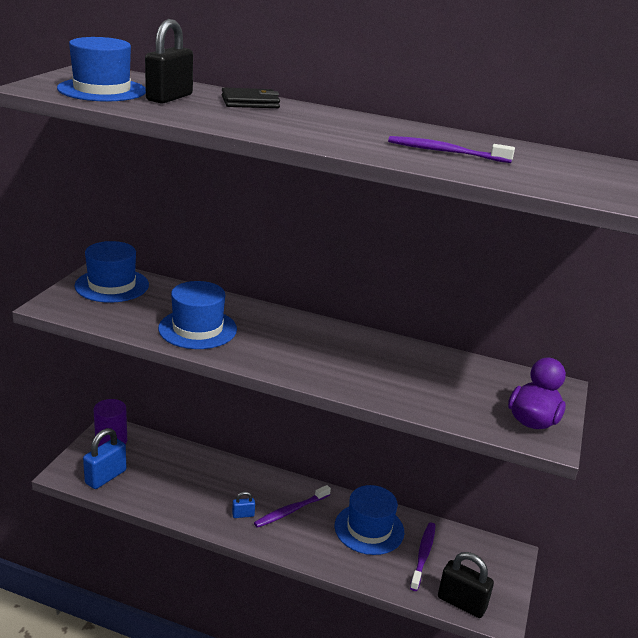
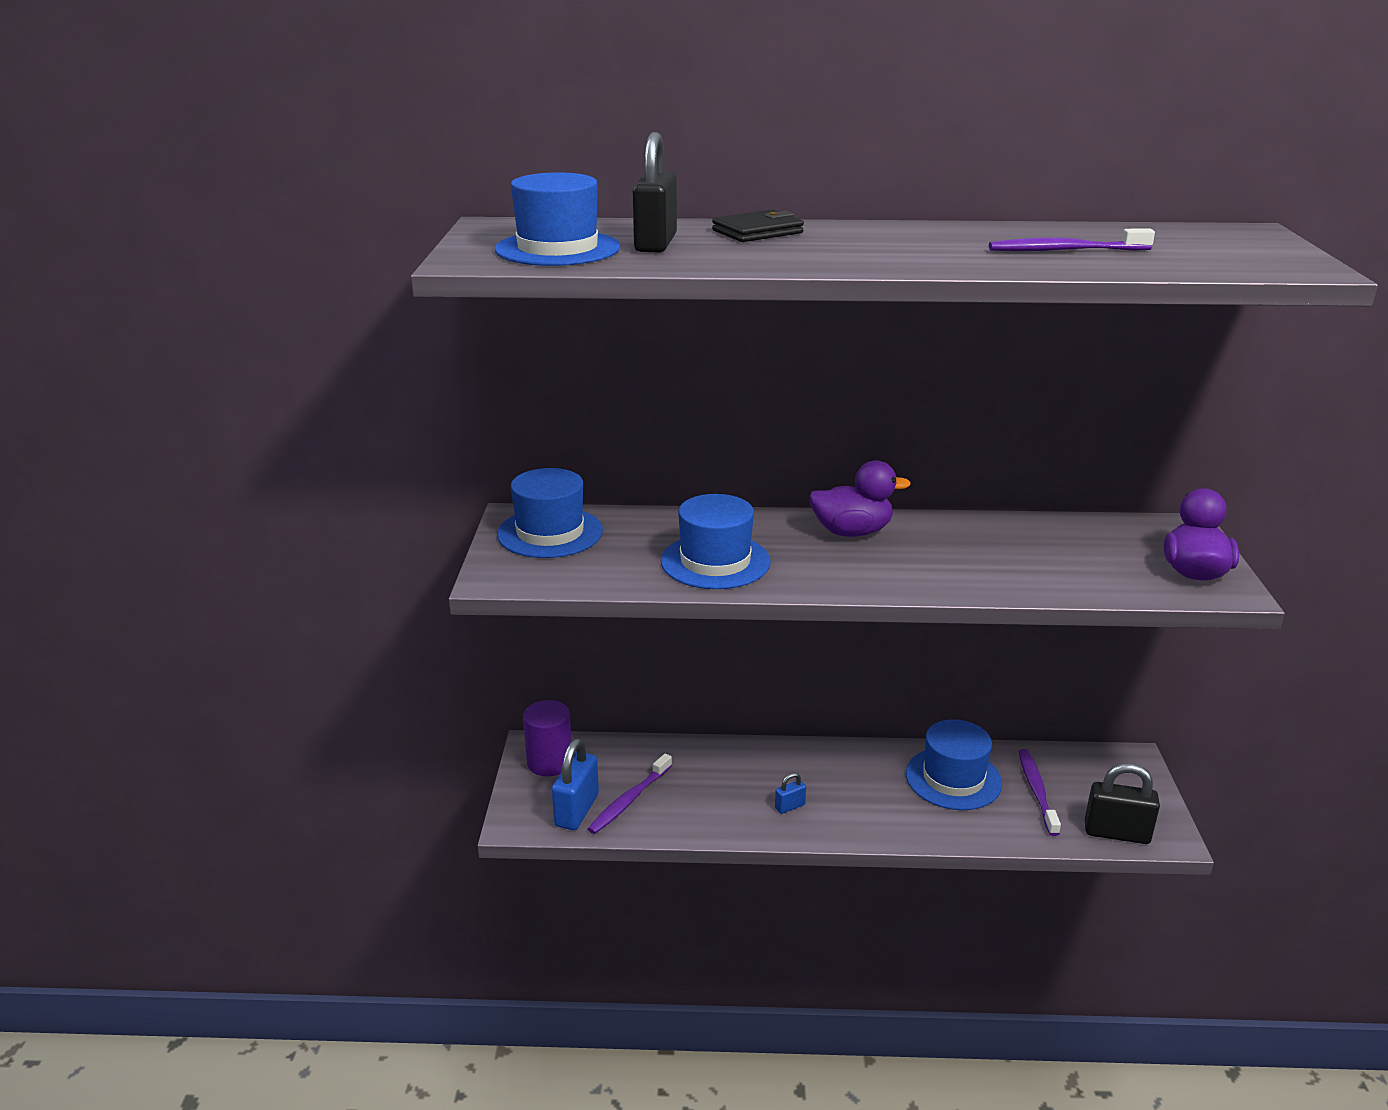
camera: 15 degrees left, 0 degrees up
(290, 511) = (845, 784): purple toothbrush -> purple toothbrush (629, 800)
(308, 331) = (852, 532): none -> purple duck

